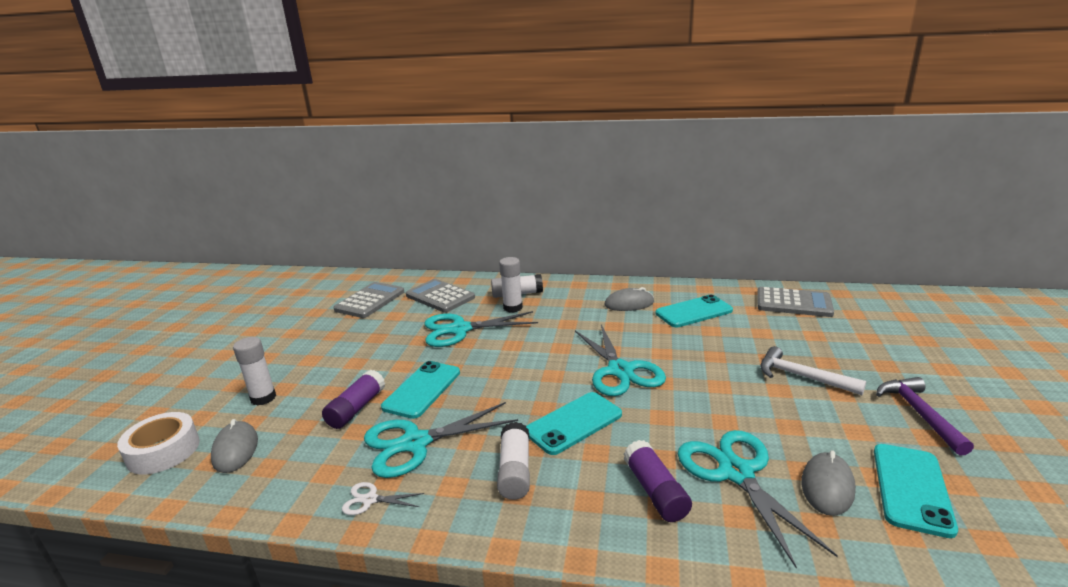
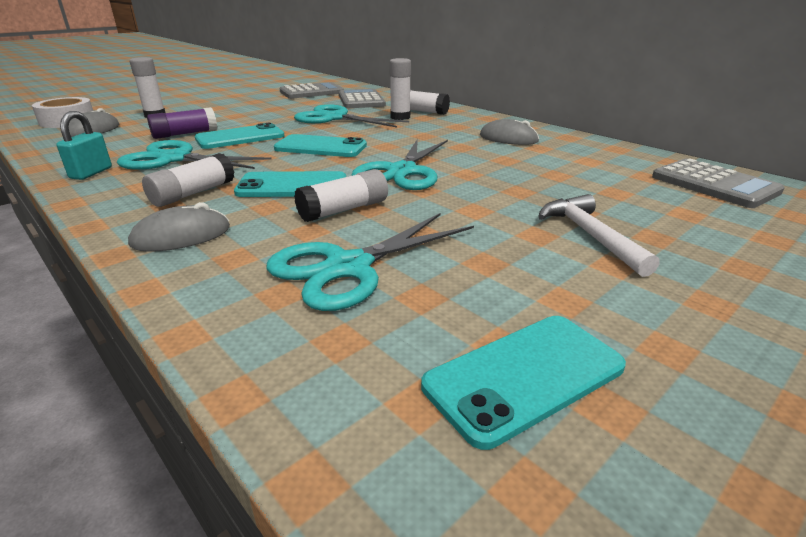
camera: 35 degrees right, 5 degrees up
(370, 500) = (91, 173): white scissors -> turquoise padlock
(649, 427) = (344, 210): none -> white glue stick
(655, 491) = (253, 246): purple glue stick -> none
(693, 312) = (565, 159): turquoise phone -> turquoise phone (321, 147)
(736, 473) = (348, 267): turquoise scissors -> turquoise scissors turned 150 degrees counterclockwise
(827, 486) = (418, 320): grey mouse -> grey mouse (181, 236)
(919, 413) = (701, 324): purple hammer -> none

